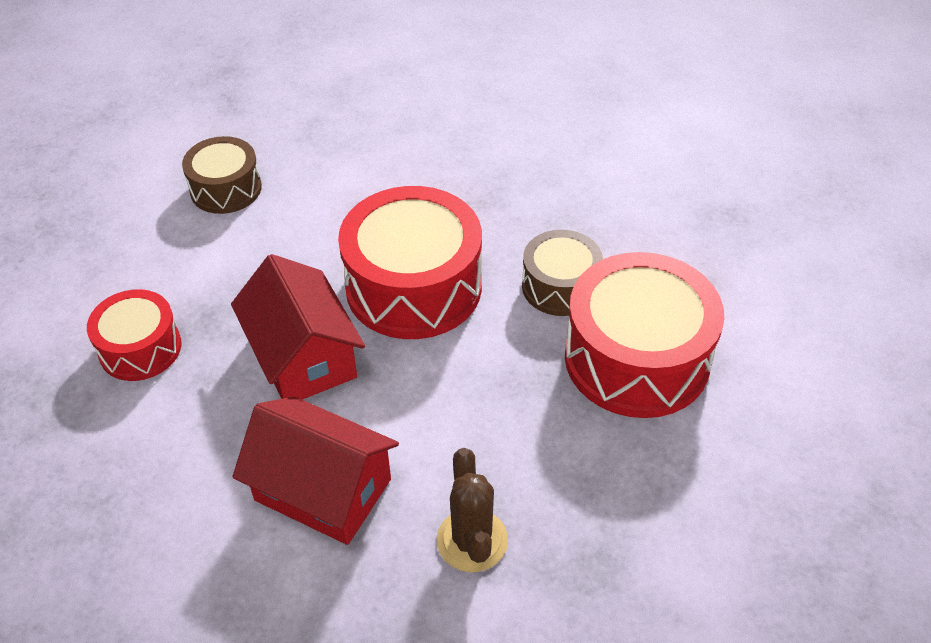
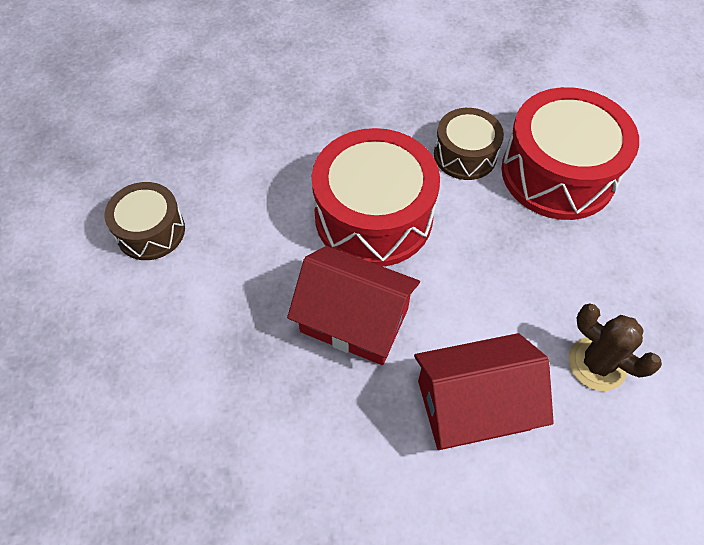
camera: 40 degrees left, 10 degrees up
(140, 348) = (224, 403): red drum -> none

